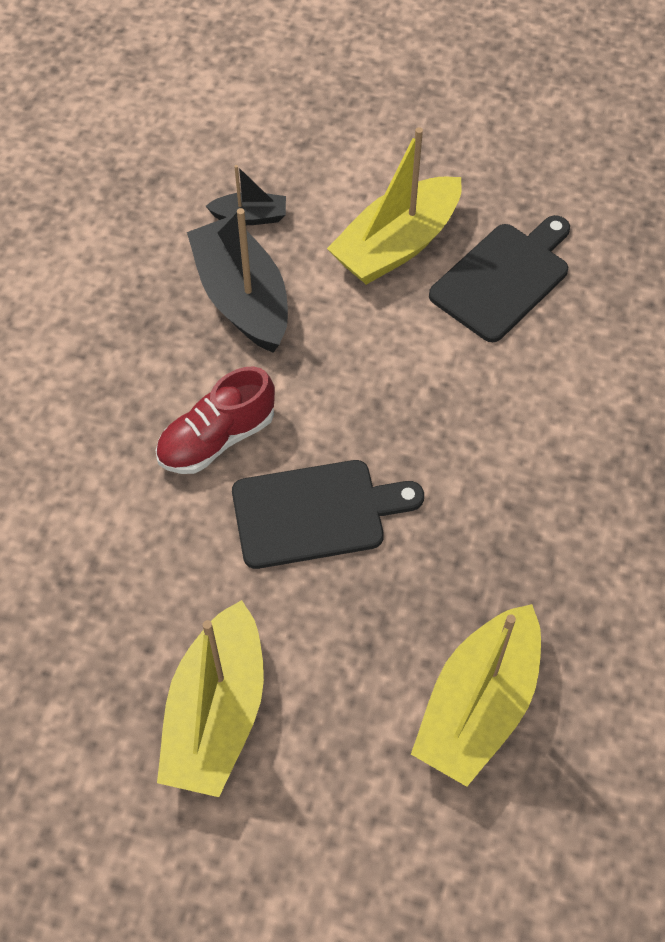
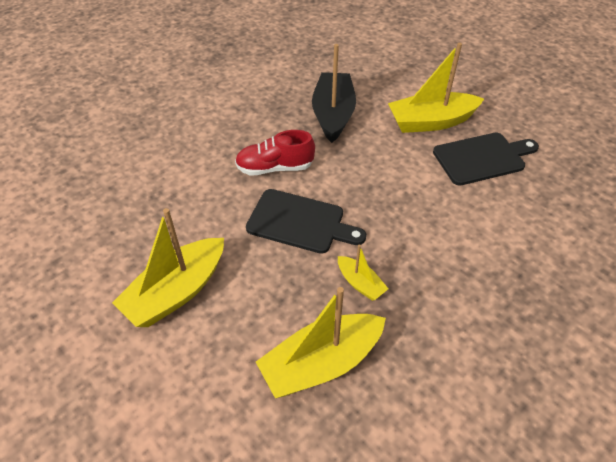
camera: 30 degrees right, 10 degrees down
(250, 216) = (362, 84): black boat -> none
(457, 566) = (360, 283): none -> yellow boat

